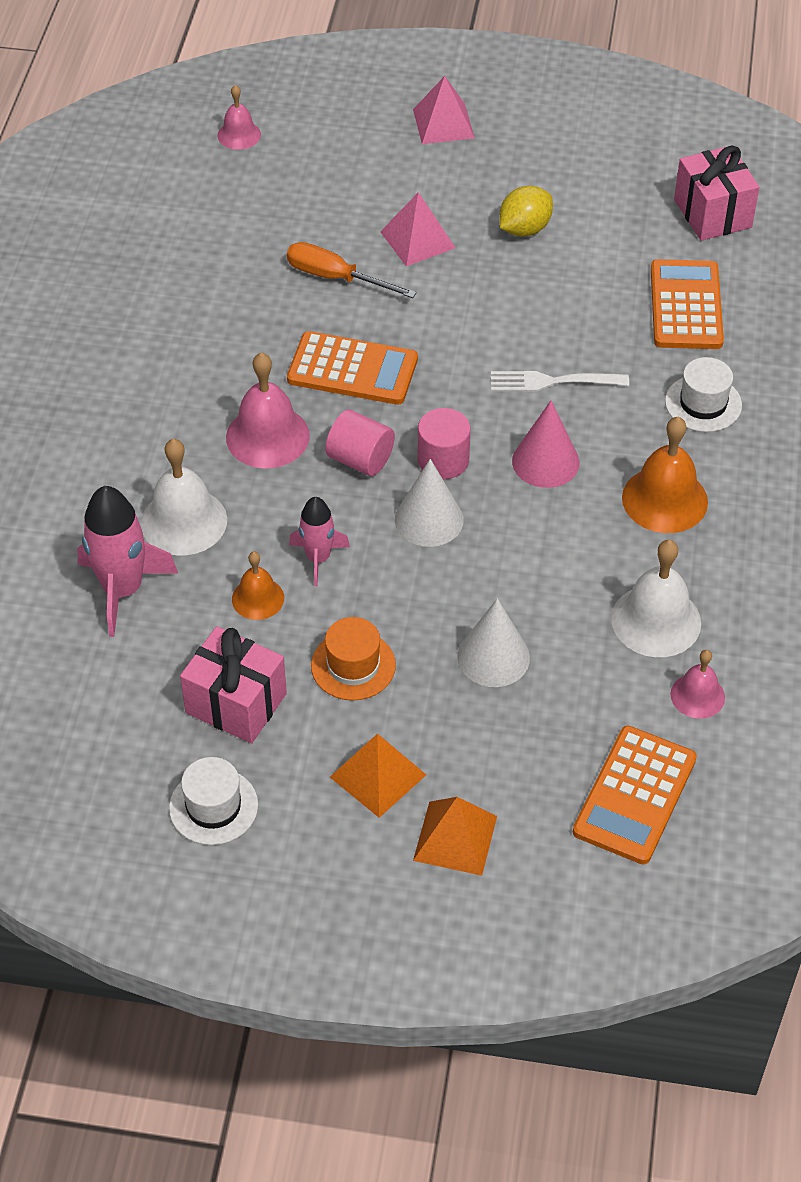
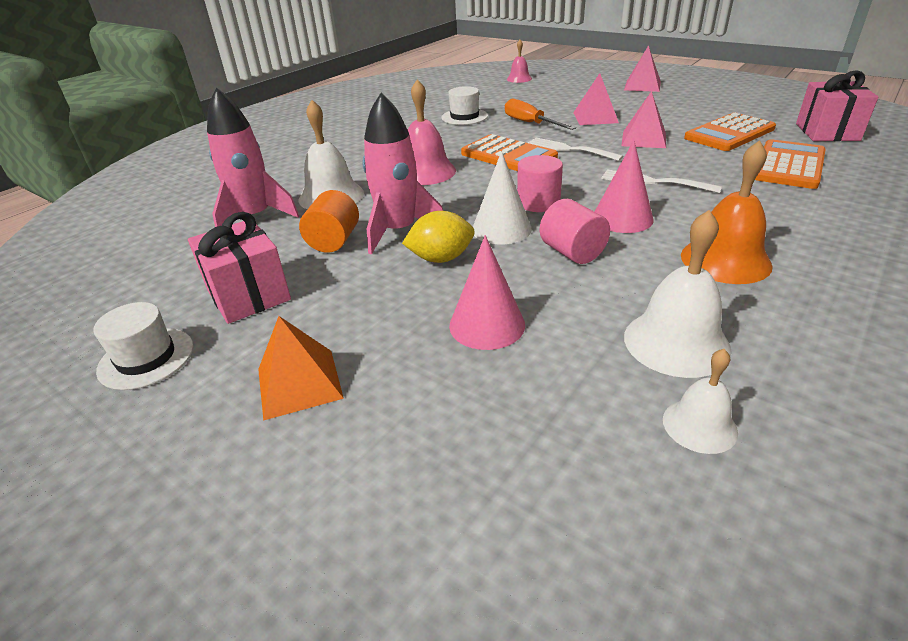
camera: 30 degrees right, 15 degrees down
(258, 598) = (334, 241): orange bell -> orange cylinder
(318, 558) = (398, 231): pink rocket -> pink rocket, size x1.65
(353, 665) = (361, 297): orange hat -> none
(360, 459) = (477, 192): pink cylinder -> pink cylinder (572, 252)
(423, 334) = (569, 149): none -> white fork
(455, 838) = (315, 472): orange pyramid -> none
(493, 657) = (487, 325): white cone -> pink cone
(504, 285) = (643, 139): none -> pink pyramid
(524, 229) = (672, 122): yellow lemon -> yellow lemon (441, 258)
(634, 795) = (561, 510): orange calculator -> orange calculator (729, 133)
(697, 695) = (699, 425): pink bell -> white bell
(703, 403) = (788, 213): white hat -> white hat (464, 117)

